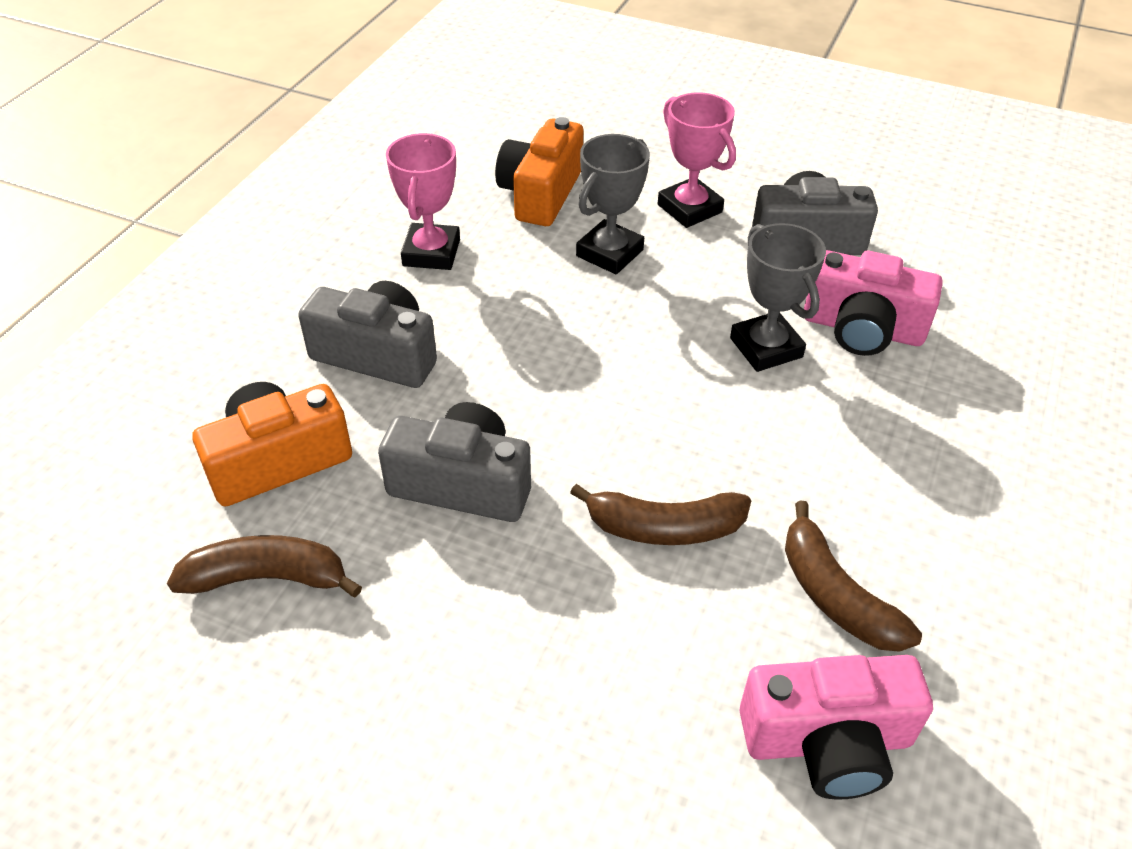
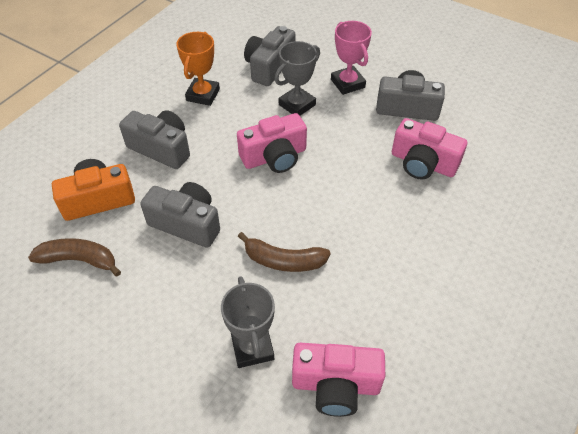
camera: 10 degrees right, 5 degrees up
(431, 253) = (203, 95): pink trophy -> orange trophy
(540, 194) = (269, 67): orange camera -> grey camera
(594, 346) = (274, 157): none -> pink camera
(766, 347) = (366, 168): grey trophy -> grey trophy (252, 347)
(835, 596) = (363, 309): brown banana -> none

